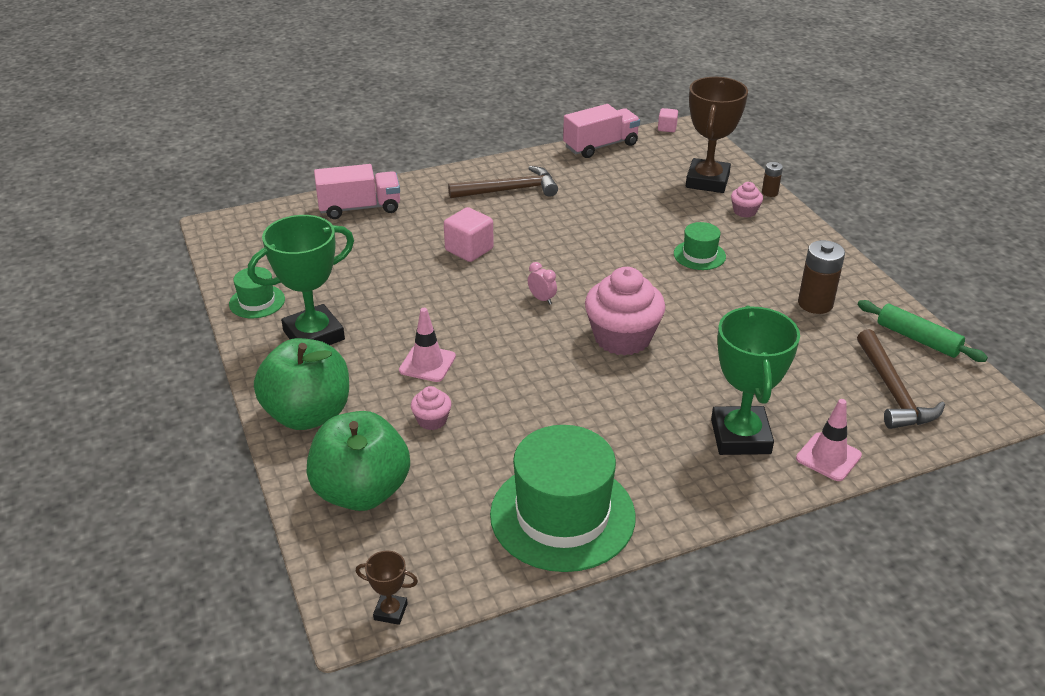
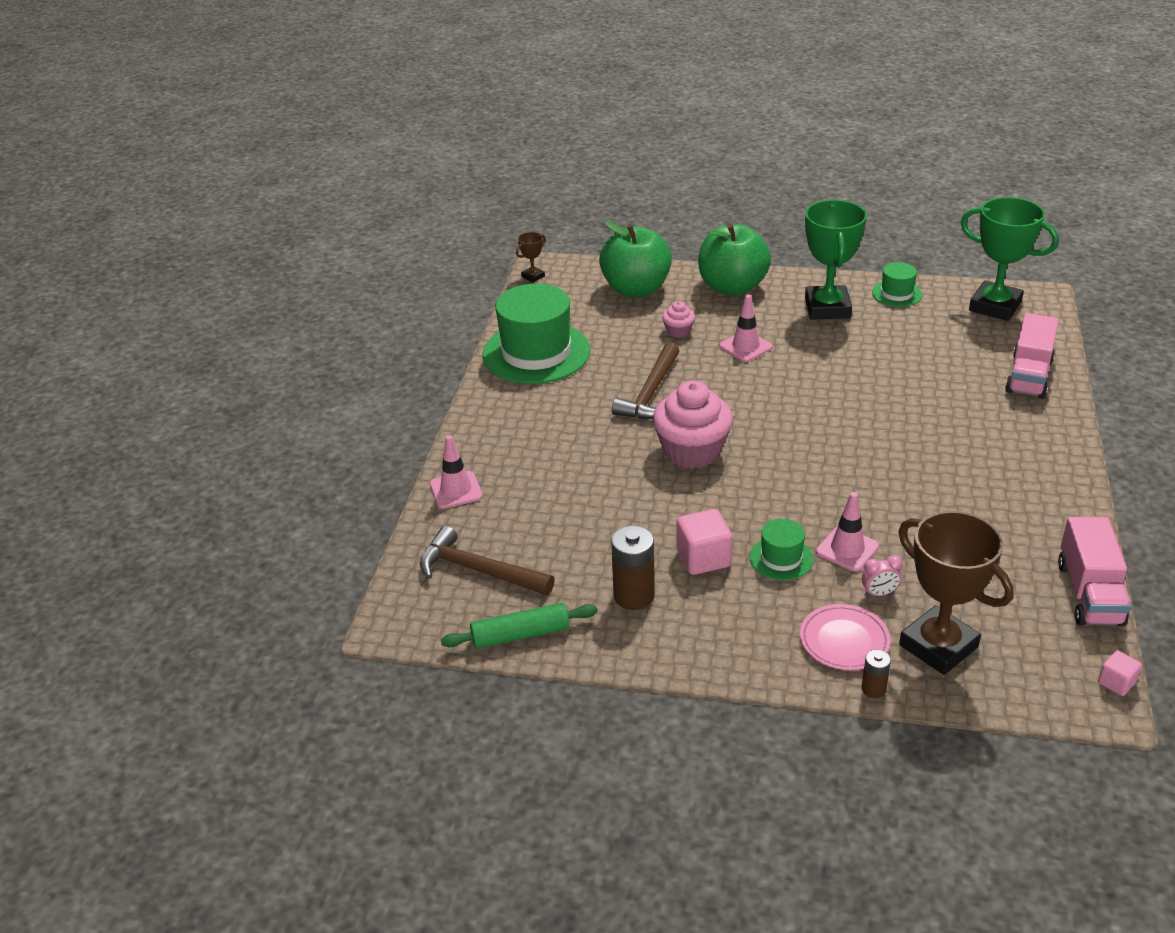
camera: 125 degrees right, 0 degrees up
(469, 250) = (902, 415): pink cube -> pink cube (703, 558)
(509, 190) = (1010, 479): brown hammer -> brown hammer (651, 393)
(542, 299) = (786, 429): pink clock -> pink clock (879, 593)
(658, 232) = (847, 549): none -> pink traffic cone
(740, 436) = (521, 458): green trophy -> green trophy (995, 306)
(744, 211) = (844, 641): pink cupcake -> pink plate

